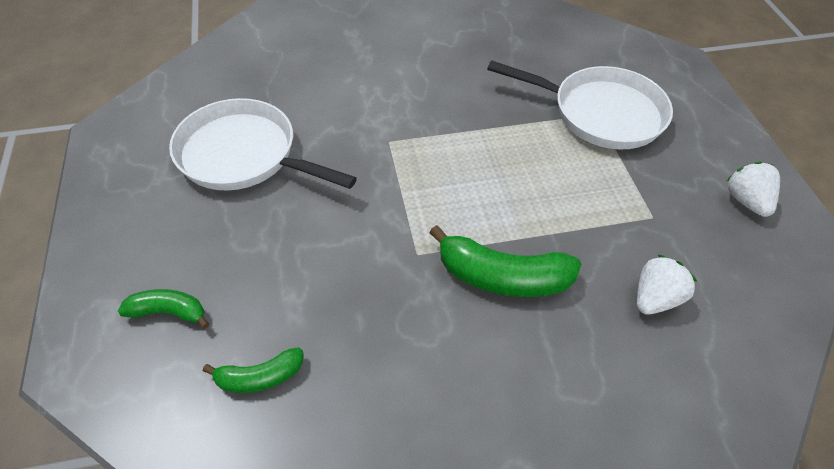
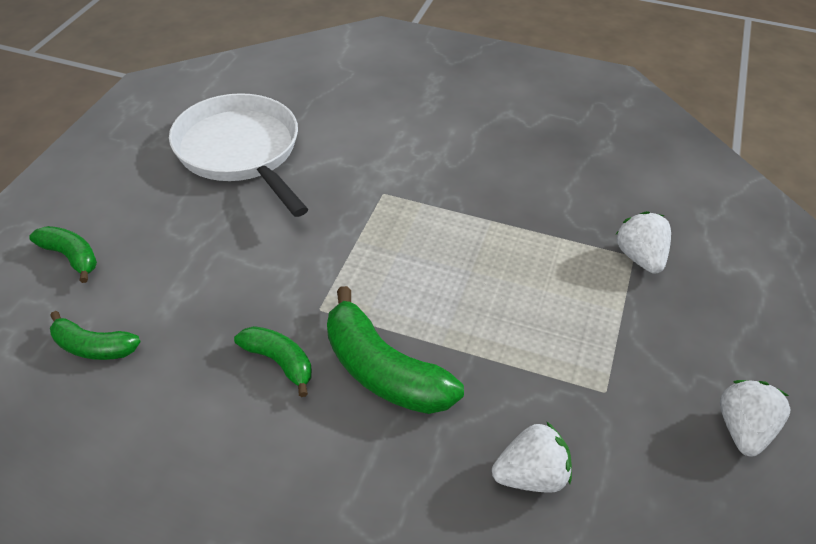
camera: 30 degrees right, 5 degrees down
(422, 310) = (279, 362): none -> green banana
(601, 113) = (640, 257): white pan -> white strawberry

